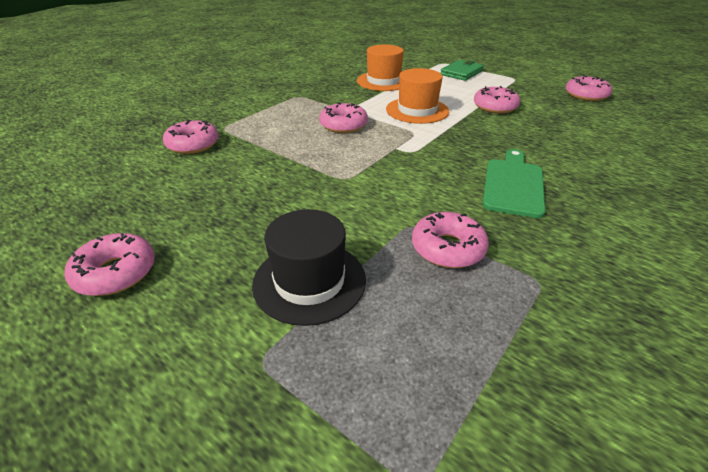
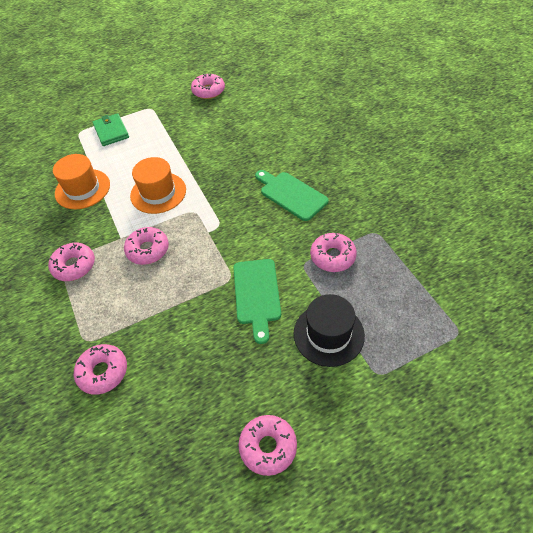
camera: 60 degrees left, 15 degrees up
(335, 202) = (257, 294): none -> green cutting board
(495, 107) = (188, 146): pink donut -> pink donut (74, 266)

